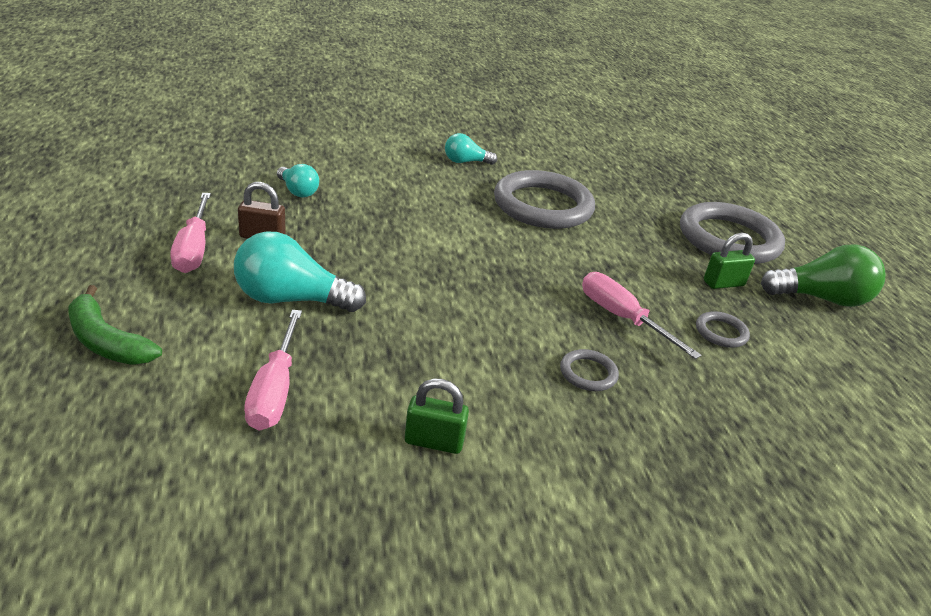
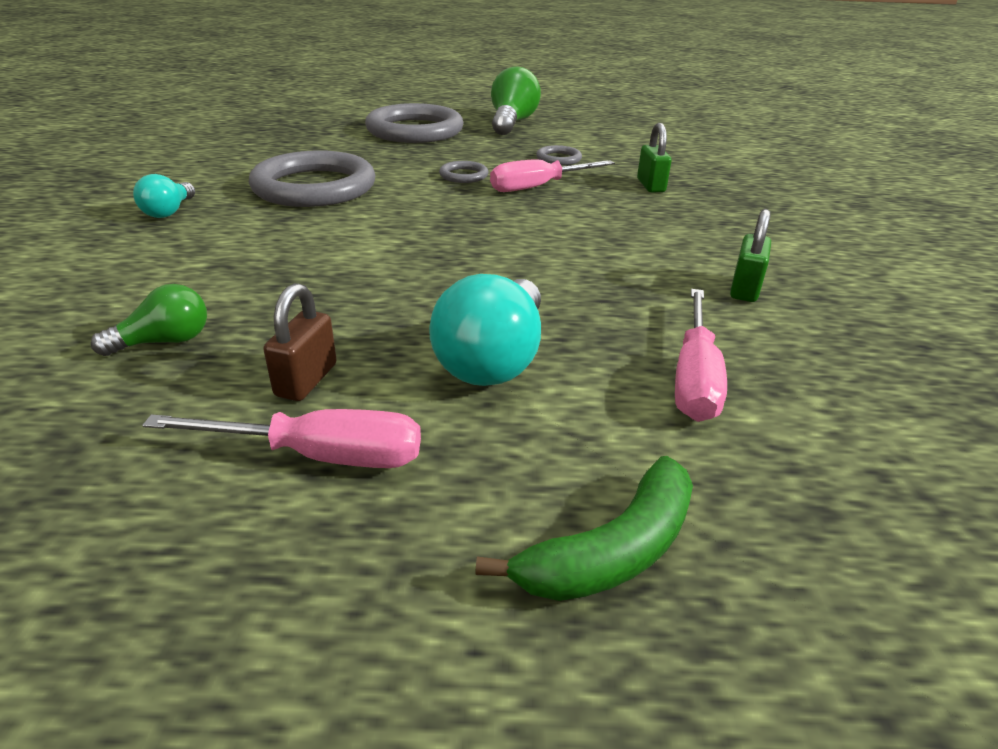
camera: 75 degrees left, 0 degrees up
(275, 390) = (694, 378): pink screwdriver -> pink screwdriver turned 90 degrees clockwise
(297, 191) = (165, 341): turquoise light bulb -> green light bulb
(588, 373) = (623, 212): grey ring -> grey ring (463, 175)
(723, 283) = (486, 145): green padlock -> green padlock (650, 186)

